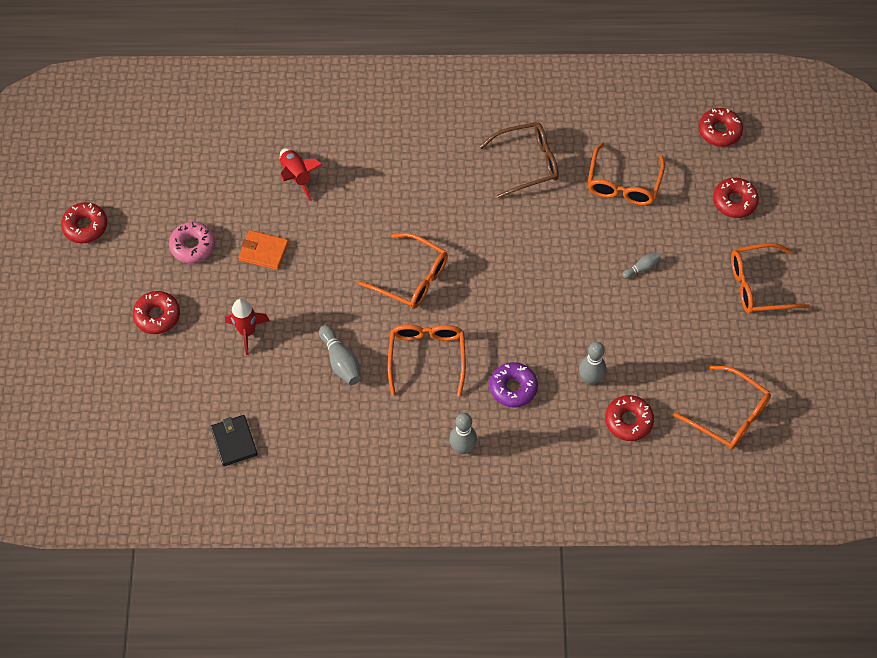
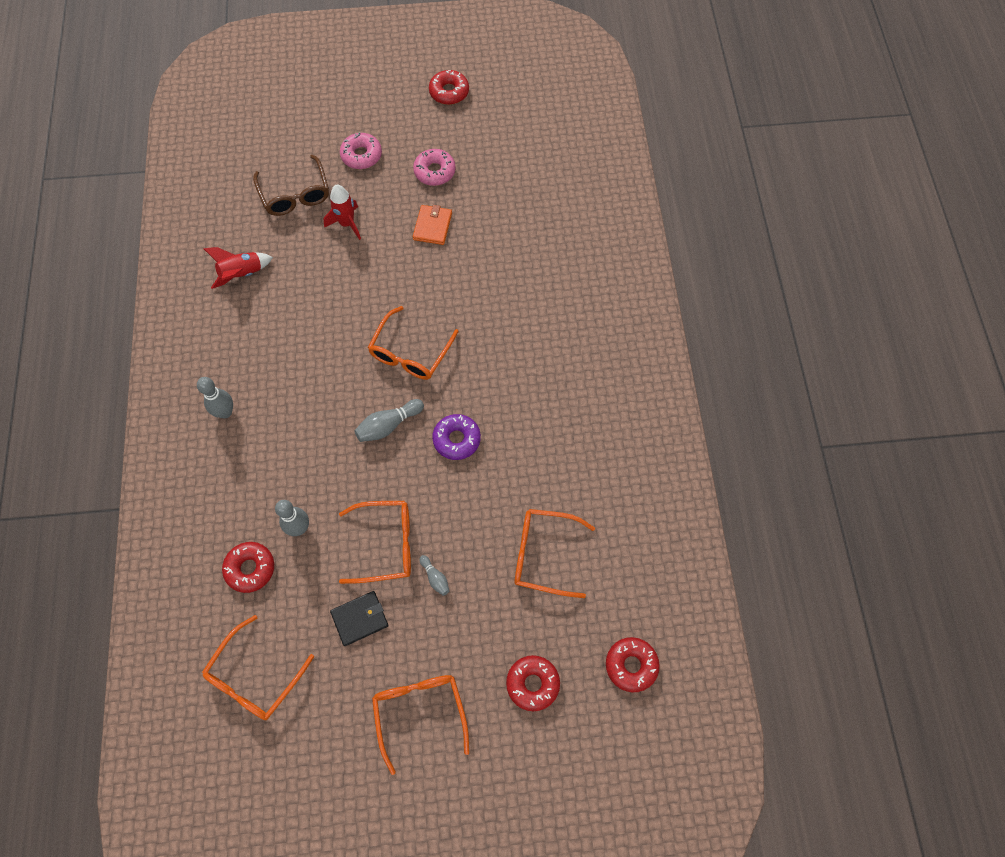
camera: 85 degrees right, 5 degrees up
(157, 316) = (361, 155): red donut -> pink donut
(234, 441) = (238, 227): black wallet -> black wallet (360, 618)
(297, 177) = (518, 243): red rocket -> red rocket (242, 274)
(341, 361) = (318, 301): grey bowling pin -> grey bowling pin (388, 425)
(427, 357) = (323, 373): orange glasses -> orange glasses (386, 544)
(513, 388) = (289, 454): purple donut -> purple donut (456, 439)
(527, 163) = (559, 452): brown glasses -> brown glasses (295, 194)

